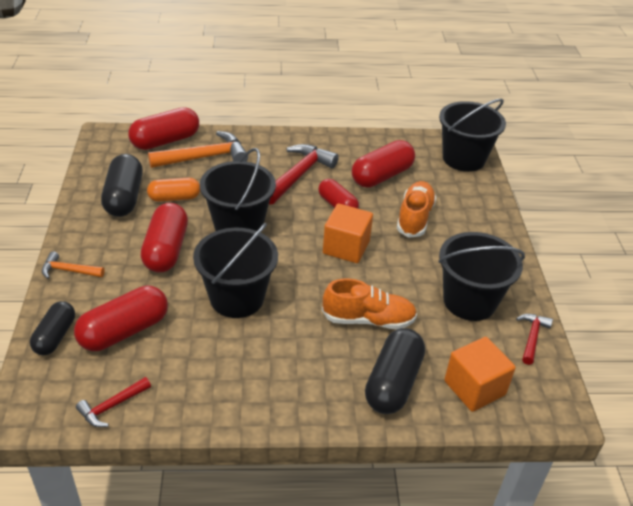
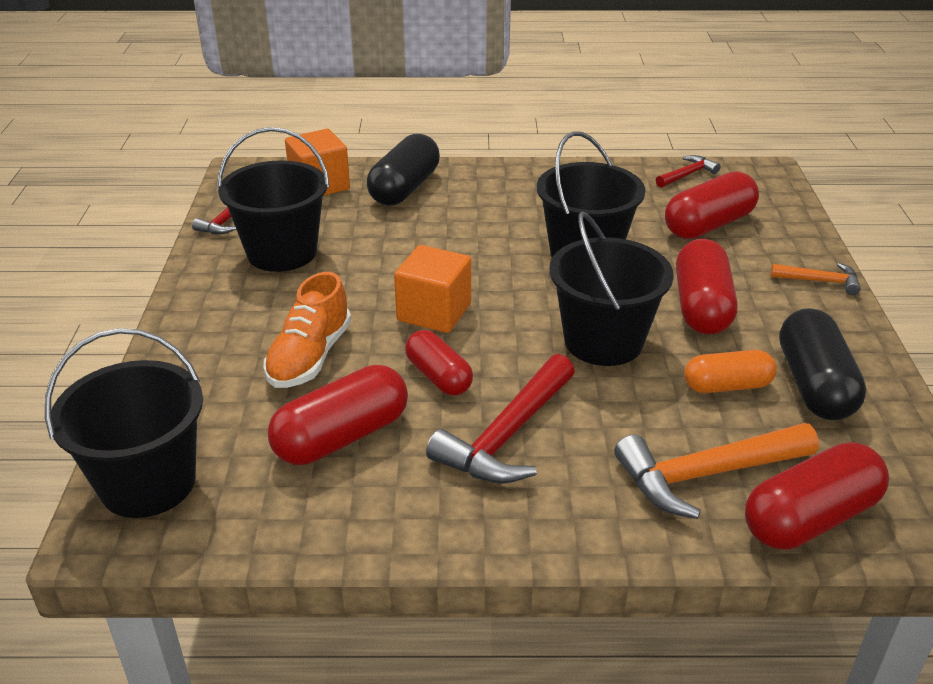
camera: 175 degrees left, 5 degrees down
(55, 336) = (783, 221): black capsule -> none
(368, 319) = (419, 235): orange shoe -> none

